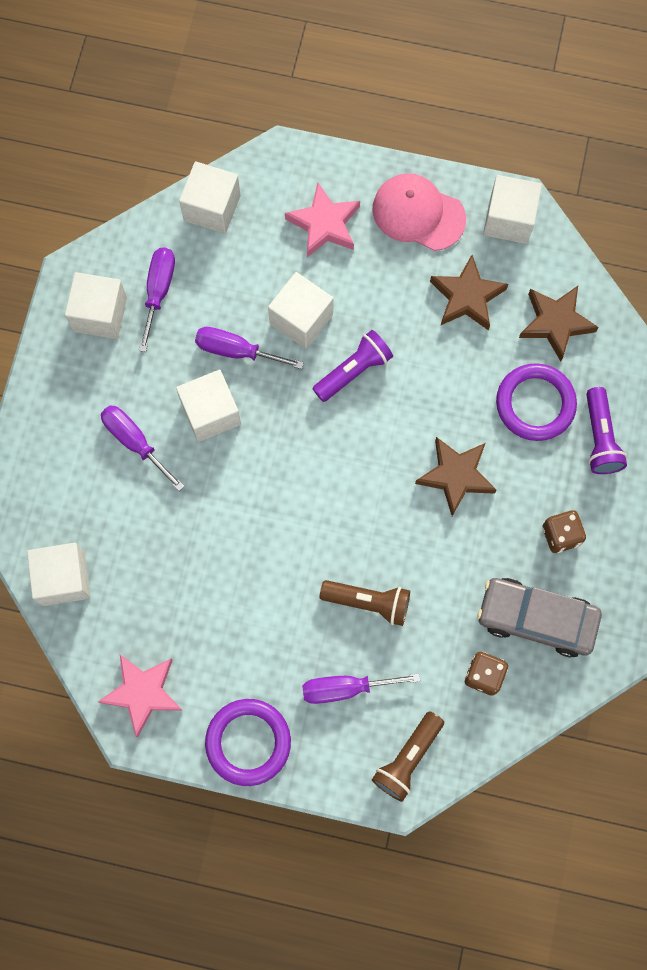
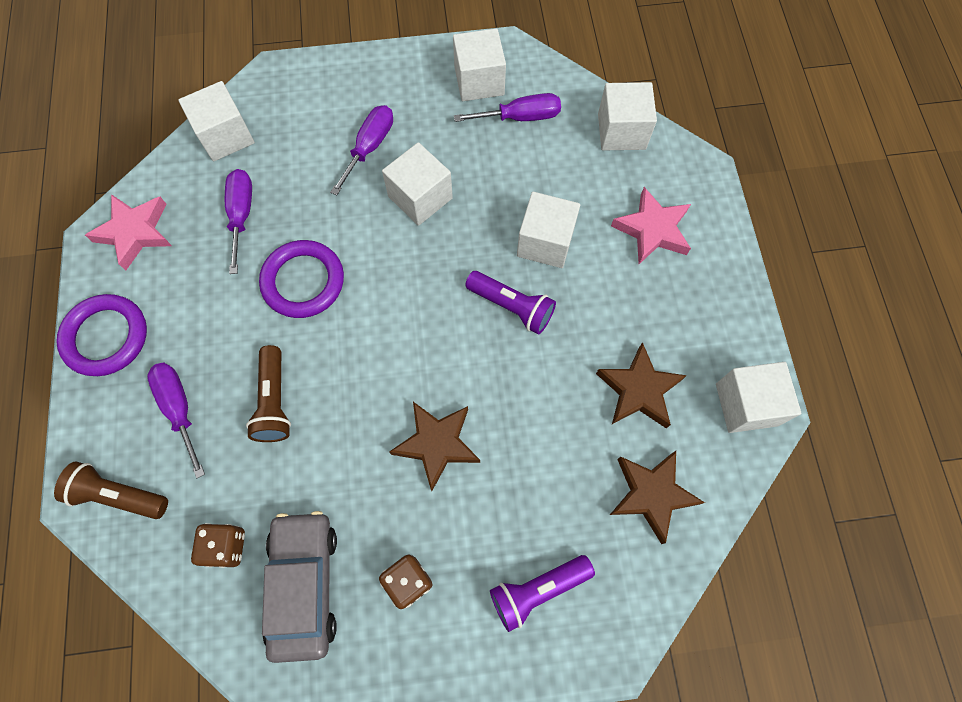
camera: 70 degrees right, 5 degrees down
(236, 351) = (489, 198): purple screwdriver -> purple screwdriver (241, 215)
(418, 214) = (707, 312): pink cap -> none
(535, 404) = (549, 502): purple ring -> purple ring (303, 281)

